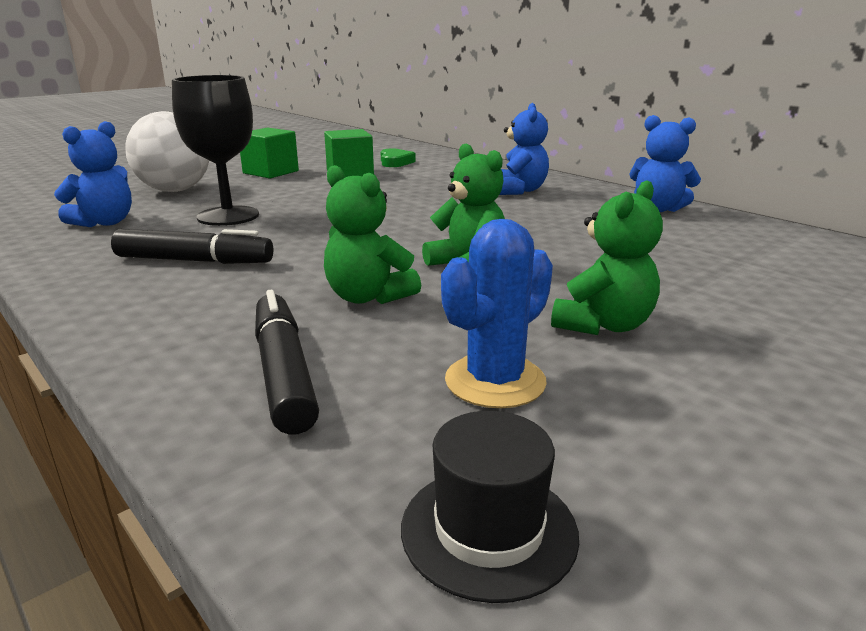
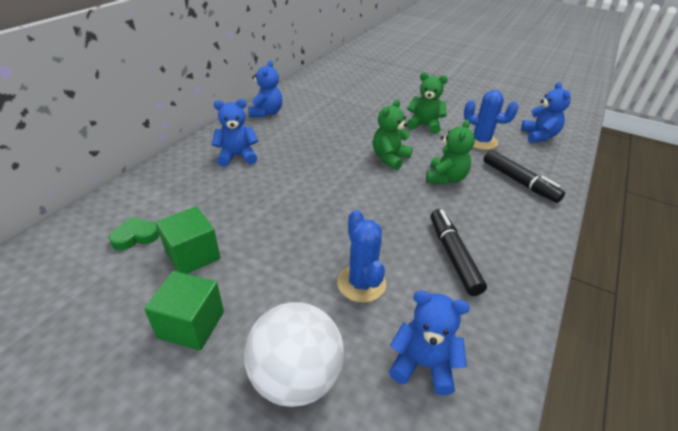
camera: 110 degrees left, 15 degrees up
(228, 216) = (361, 283): black goblet -> blue cactus
(283, 373) = (519, 181): black marker -> black marker turned 90 degrees counterclockwise
(489, 530) = (539, 136): black hat -> blue teddy bear

